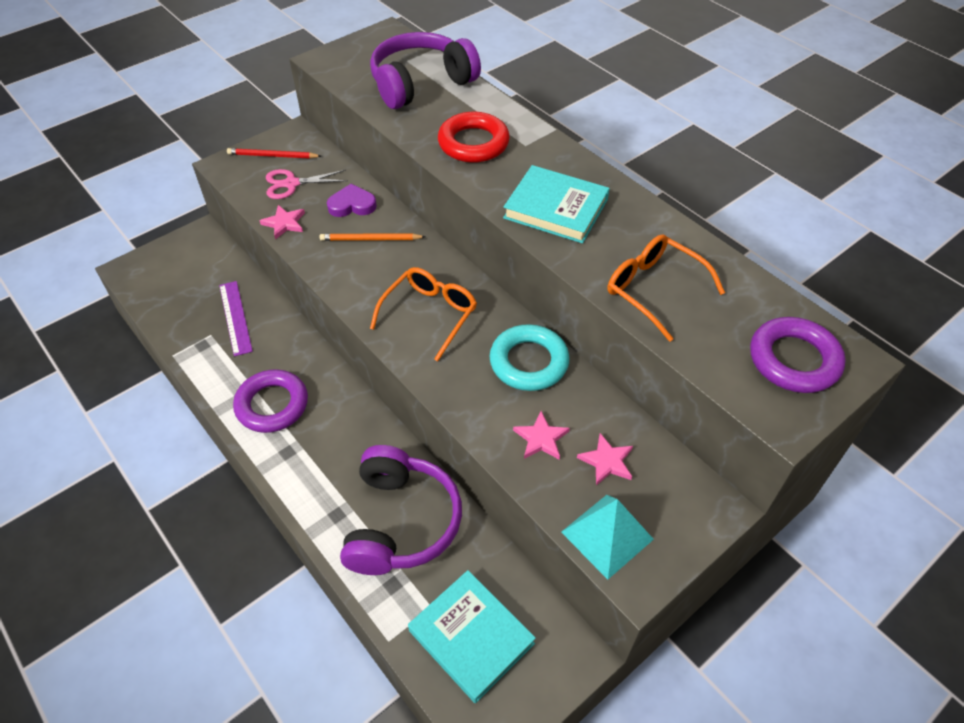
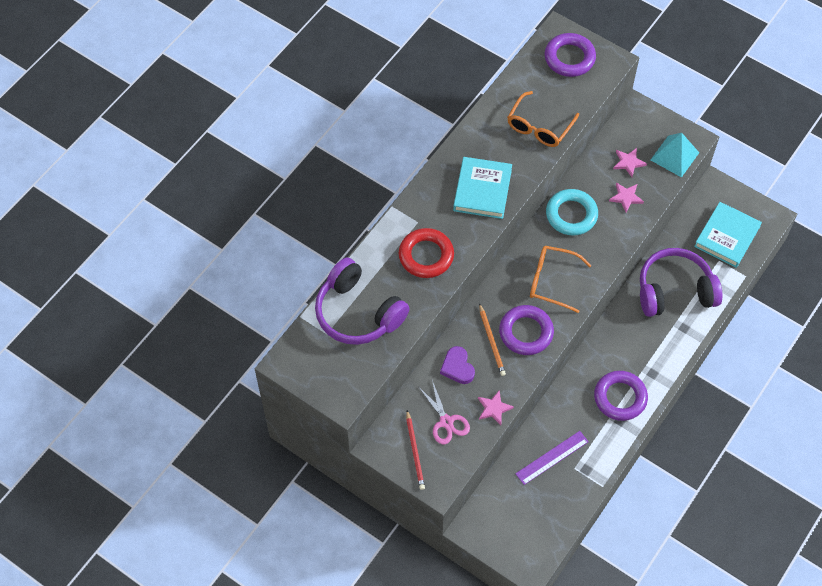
camera: 105 degrees left, 10 degrees up
(367, 272) = (526, 332): none -> purple ring

